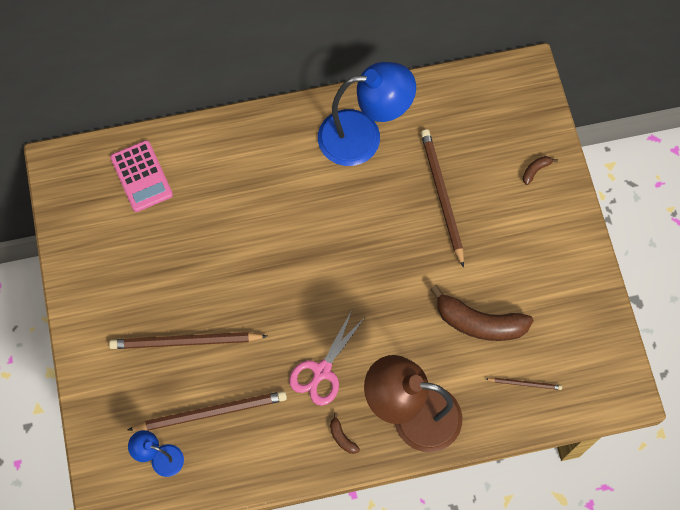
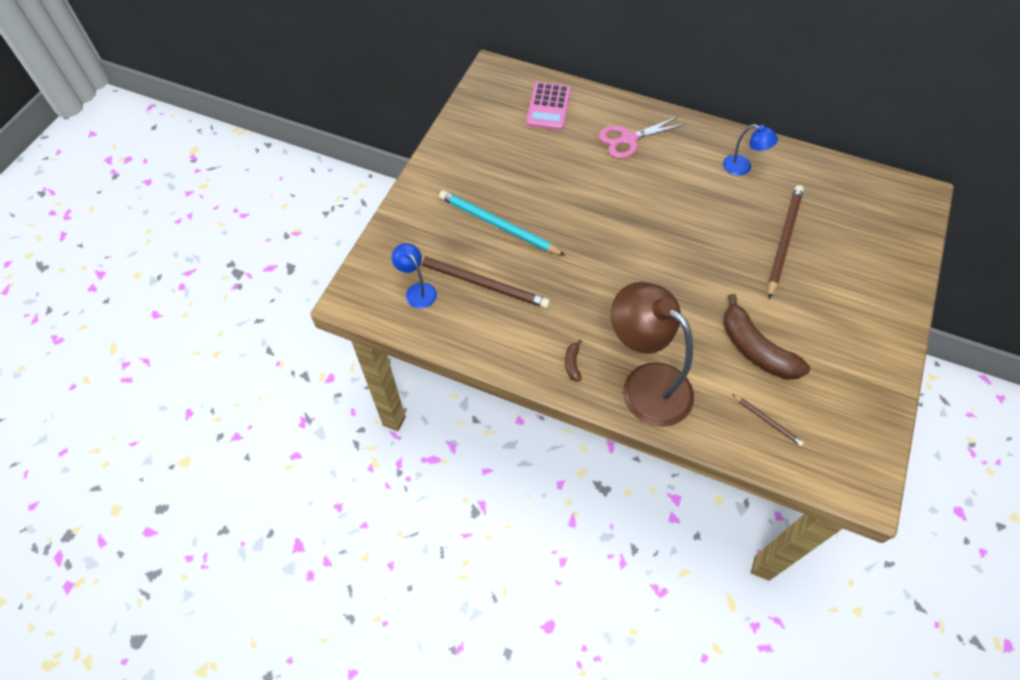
camera: 35 degrees right, 10 degrees down
(185, 342) = (498, 225): brown pencil -> turquoise pencil
(322, 371) = (591, 306): pink scissors -> pink scissors (628, 139)
(363, 136) = (743, 167): blue lamp -> blue lamp, size x0.47
(535, 170) = (884, 266): brown banana -> none

